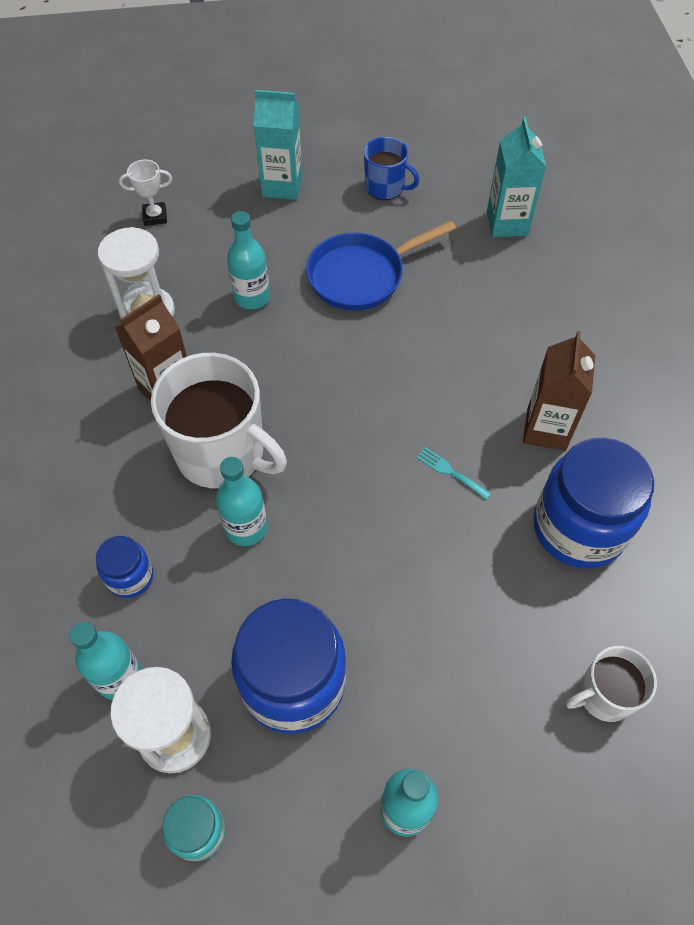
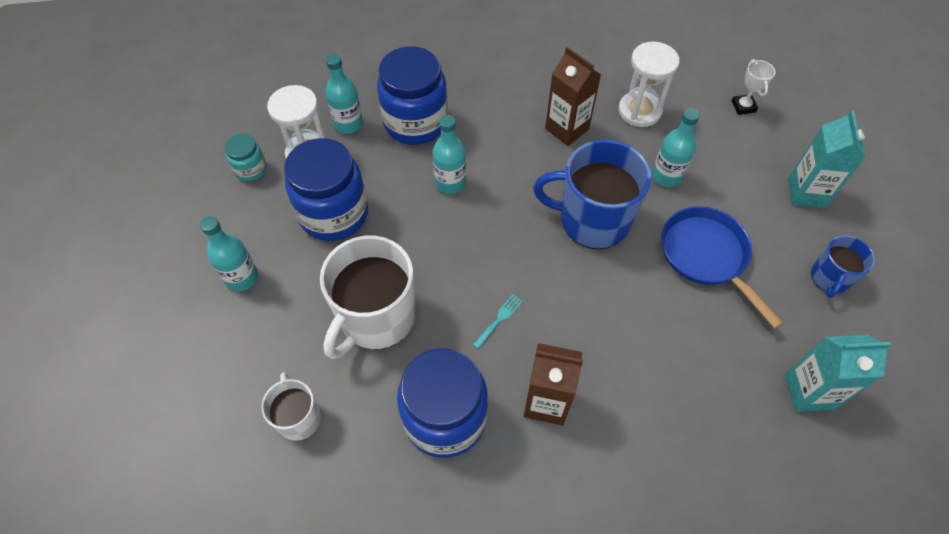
camera: 90 degrees right, 0 degrees up
(130, 577) = (415, 123): blue jar -> blue jar, size x2.05
(222, 453) = (512, 165): white mug -> white mug (376, 318)
(312, 372) = (592, 220): none -> blue mug

